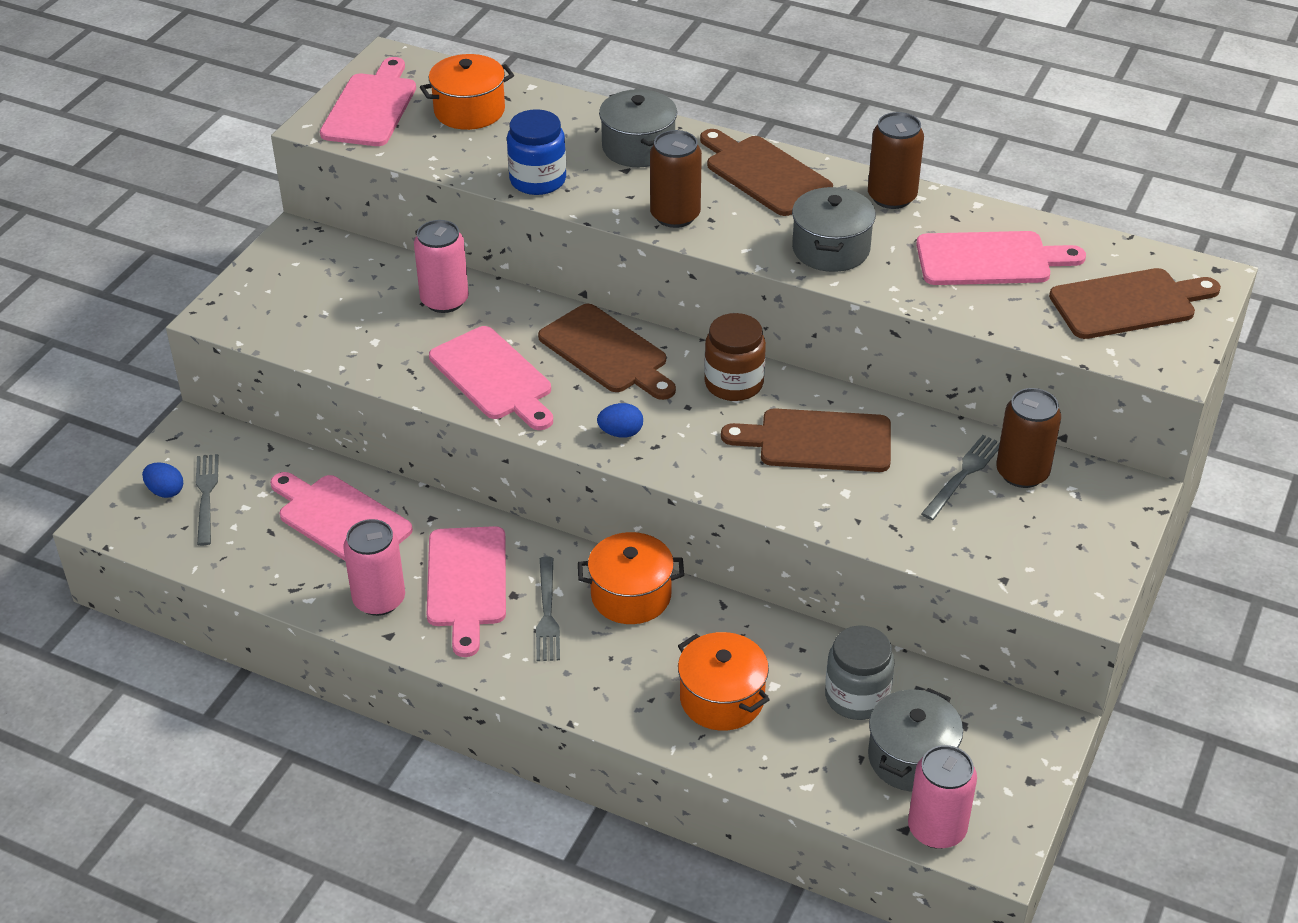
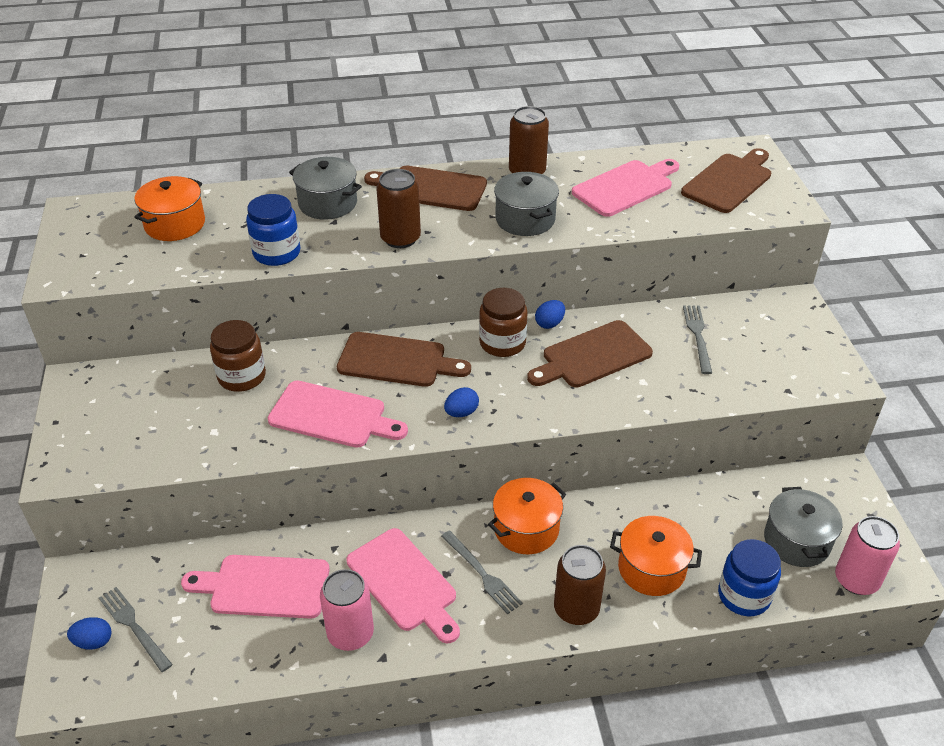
camera: 35 degrees left, 0 degrees up
(371, 107) = (90, 250): pink cutting board -> none
(444, 300) = (242, 376): pink can -> brown jar
(793, 775) = (744, 595): none -> blue jar
(806, 386) = (549, 323): none -> blue egg
(857, 697) = (728, 519): grey jar -> none
(1022, 473) = (727, 318): brown can -> brown can (576, 609)

